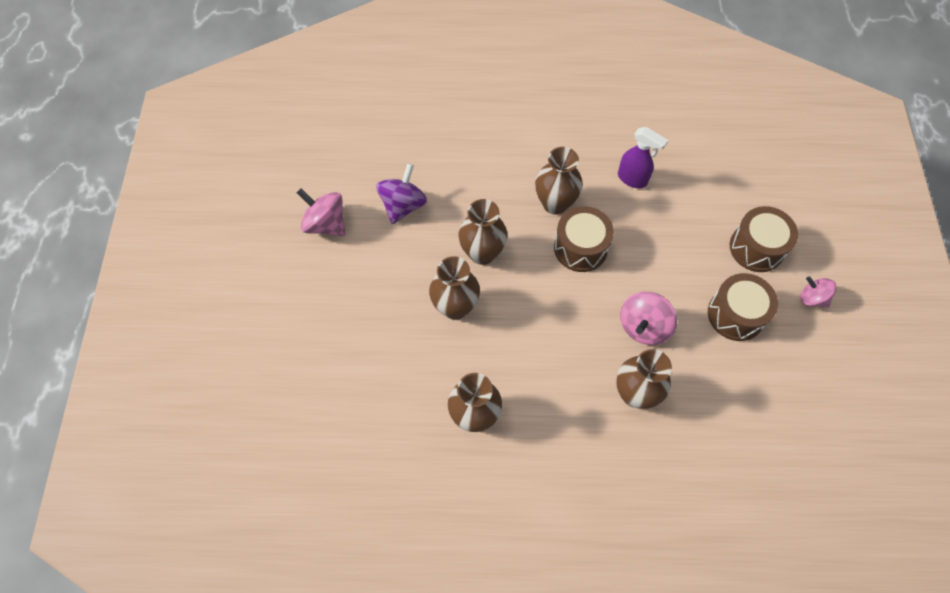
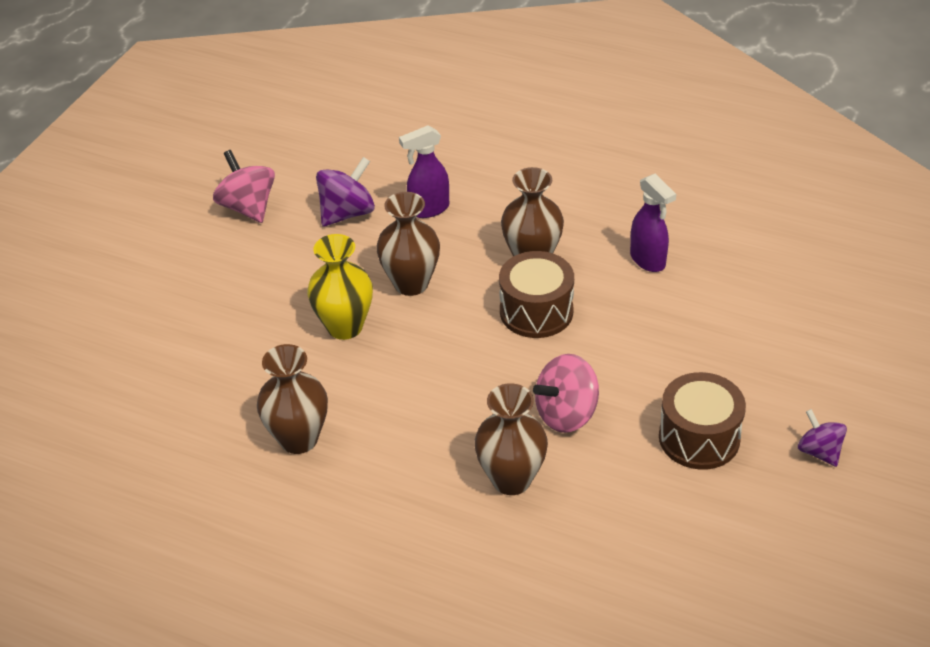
camera: 25 degrees right, 20 degrees down
(455, 307) = (345, 327): brown vase -> yellow vase
(460, 183) = (428, 209): none -> purple spray bottle
(756, 248) = (773, 376): brown drum -> none
(812, 298) = (819, 451): pink spinning top -> purple spinning top

